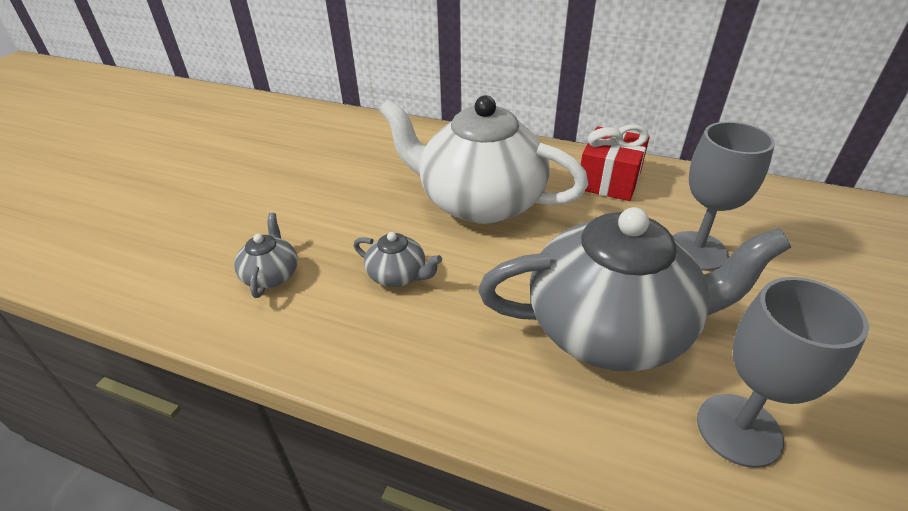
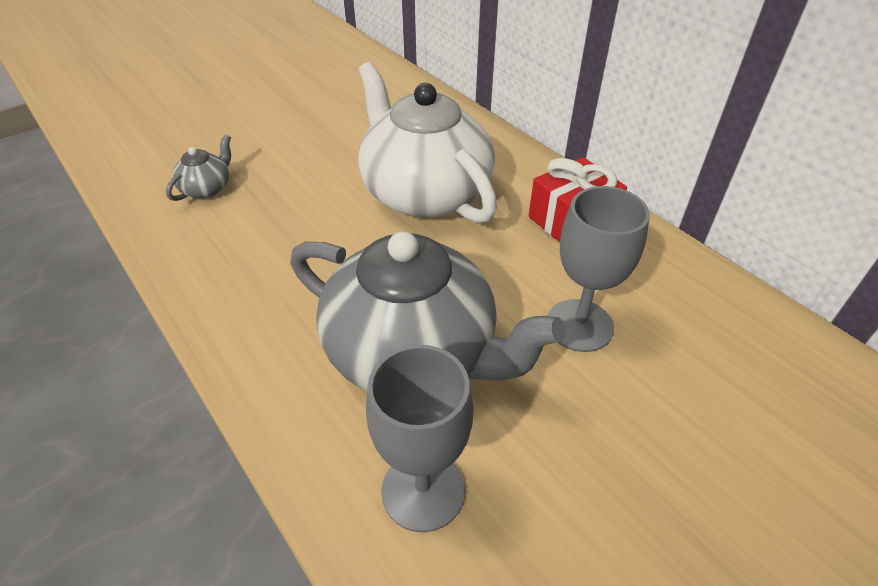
camera: 30 degrees right, 5 degrees up
(398, 275) = (293, 228): grey teapot -> none

